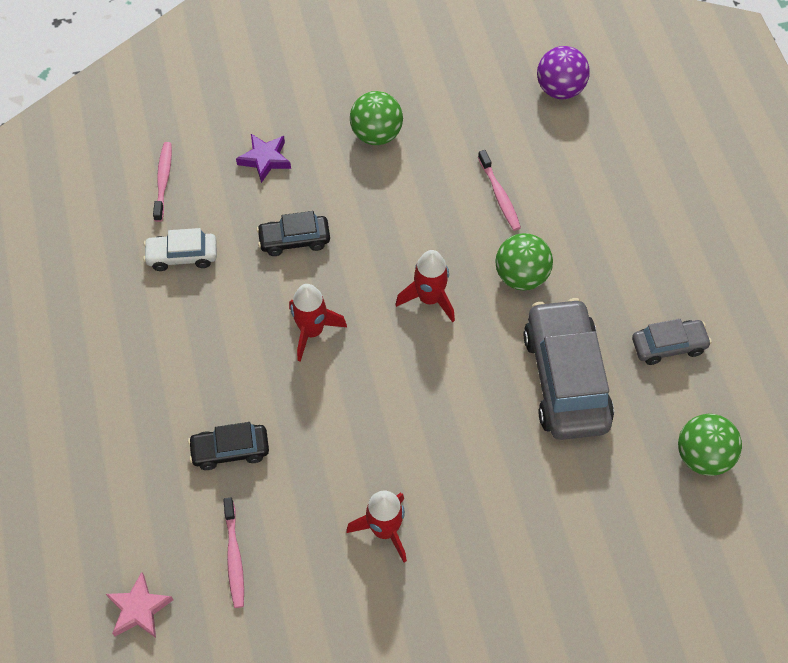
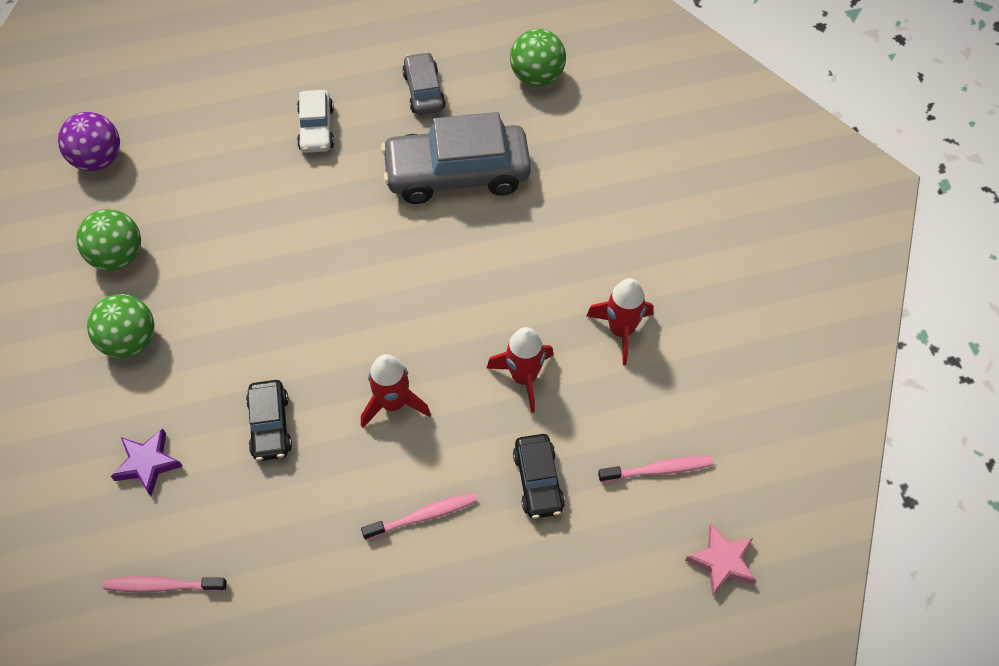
camera: 90 degrees left, 0 degrees up
(182, 256) = (280, 552): white car -> white car (316, 128)
(429, 299) = (359, 288): red rocket -> red rocket (524, 377)
(499, 195) = (233, 220): pink toothbrush -> pink toothbrush (423, 516)
(521, 276) = (337, 205): green ball -> green ball (117, 256)

